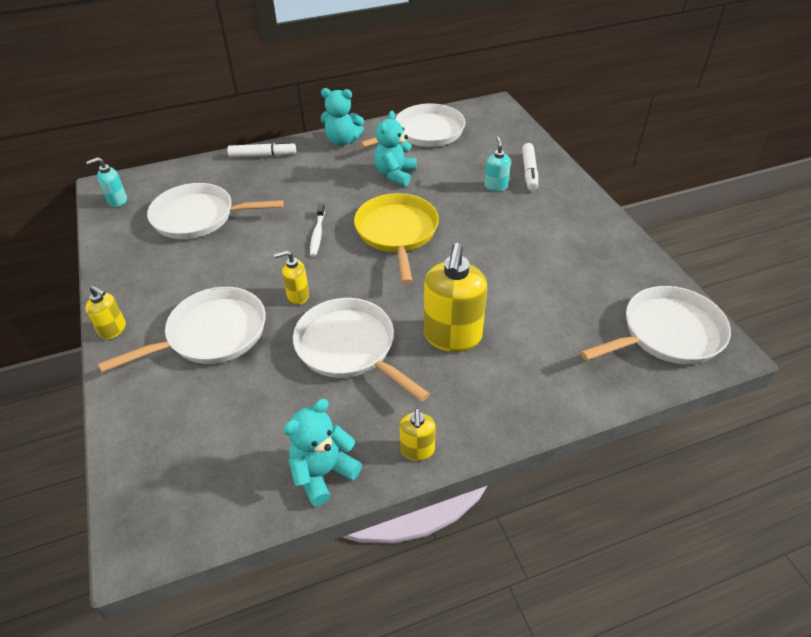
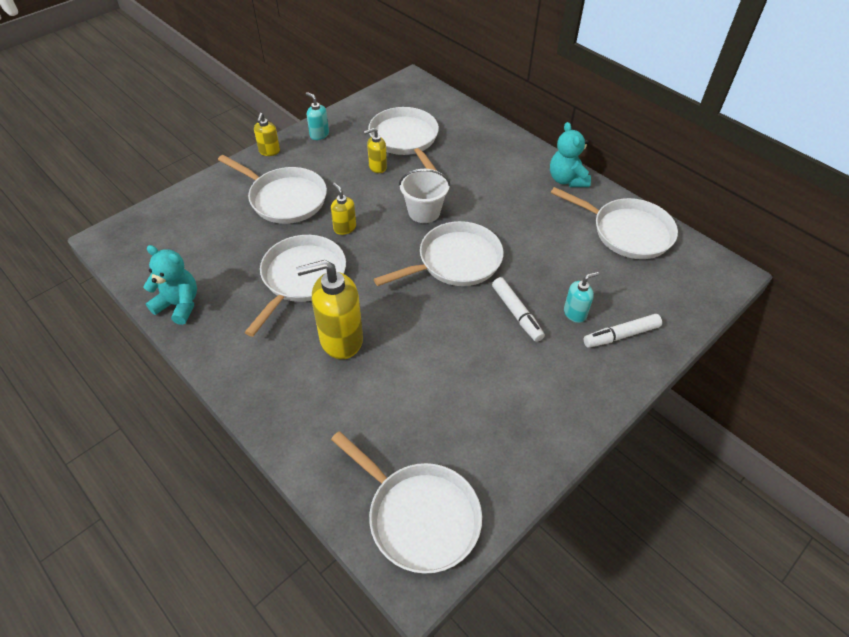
camera: 65 degrees right, 5 degrees up
(117, 201) = (399, 93): turquoise soap dispenser -> turquoise soap dispenser (319, 135)
(262, 155) = (507, 140): white marker -> white marker (516, 313)
(317, 234) = (424, 212): white toothbrush -> white bucket
(395, 174) = (540, 232): turquoise teddy bear -> none
(397, 232) = (455, 261): yellow pan -> white pan
(417, 450) = (213, 352): yellow soap dispenser -> yellow soap dispenser (377, 167)

